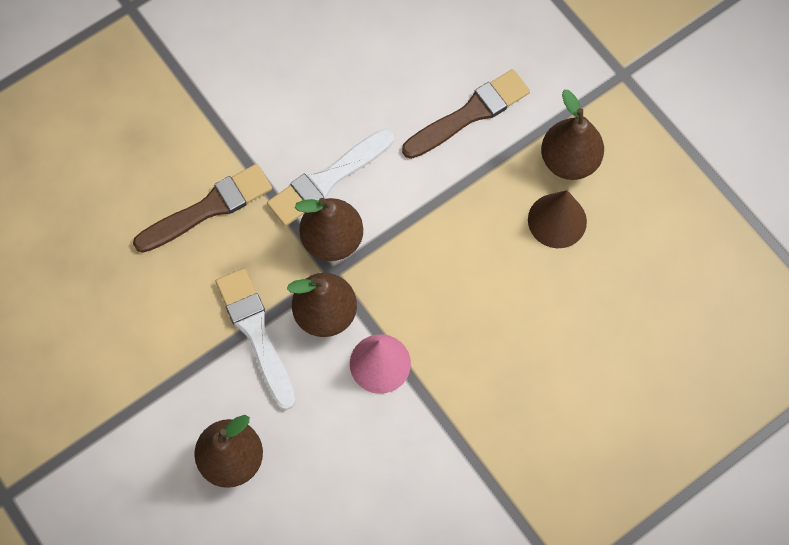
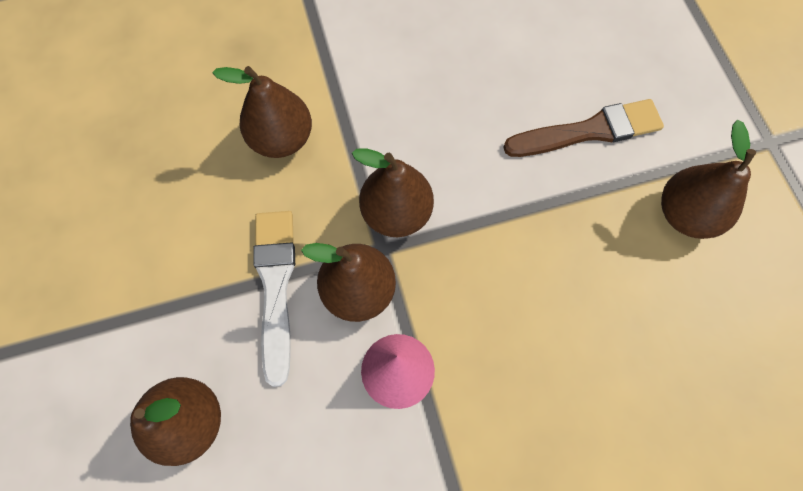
camera: 20 degrees right, 0 degrees up
(208, 208) = (282, 139): brown brush -> brown pear
(328, 179) = (415, 149): white brush -> none
(557, 220) = (653, 276): brown cone -> none

